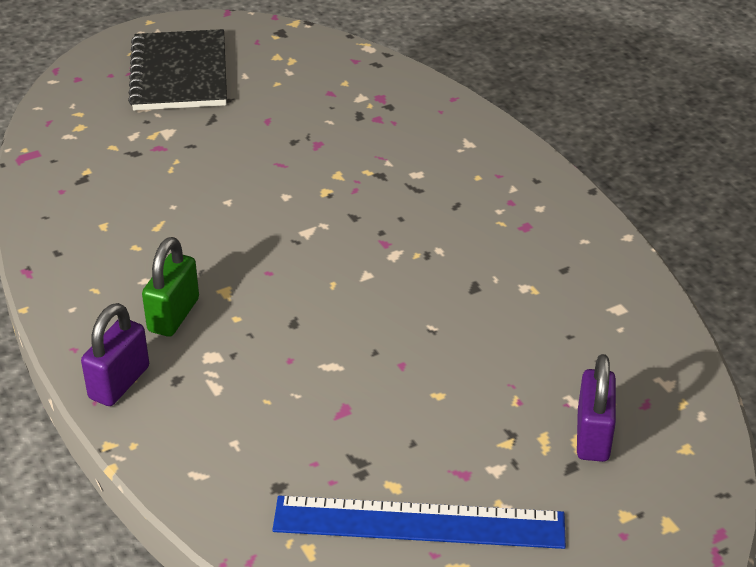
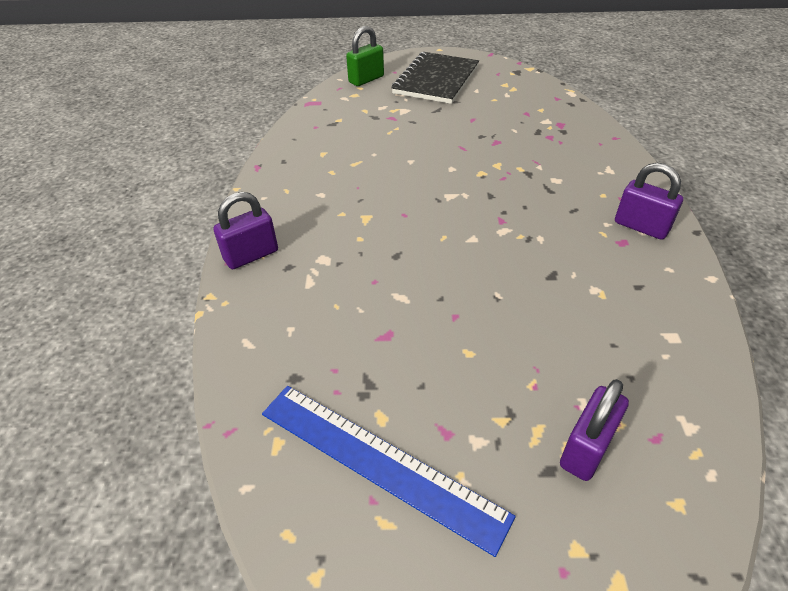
camera: 30 degrees right, 5 degrees up
(173, 315) = (320, 222): green padlock -> green padlock (366, 79)
(535, 203) = (641, 227): none -> purple padlock

